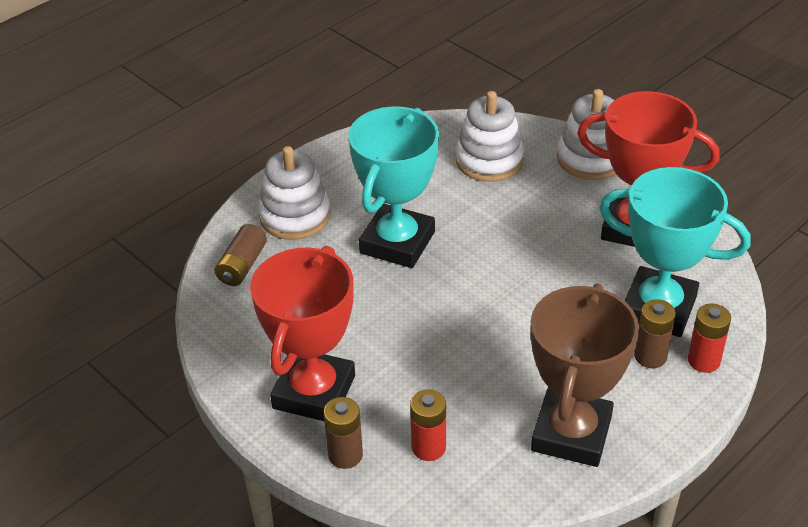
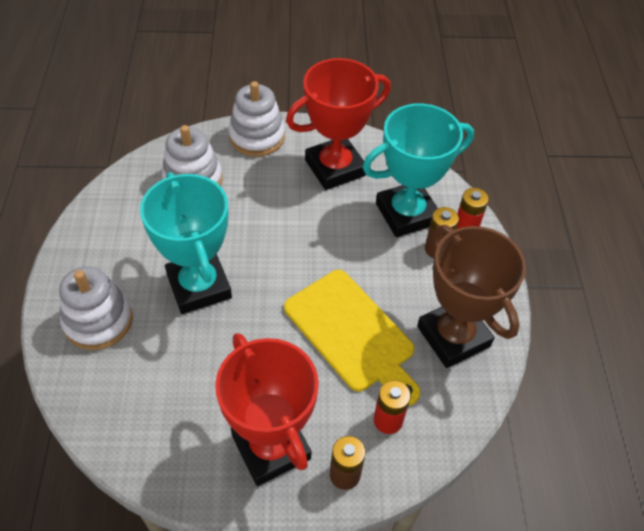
camera: 50 degrees left, 10 degrees up
(242, 266) = (102, 392): brown battery -> none
(480, 364) = (352, 333): none -> yellow cutting board

